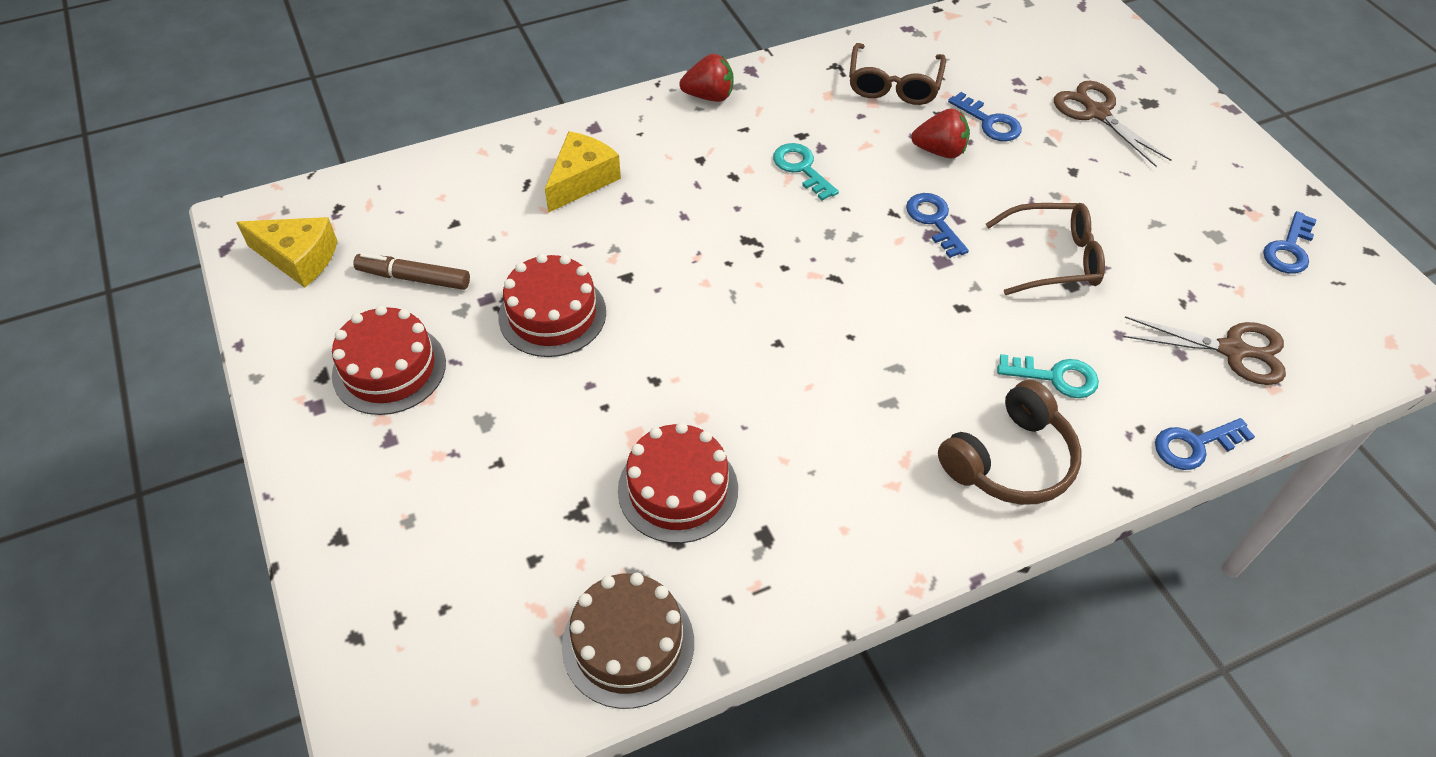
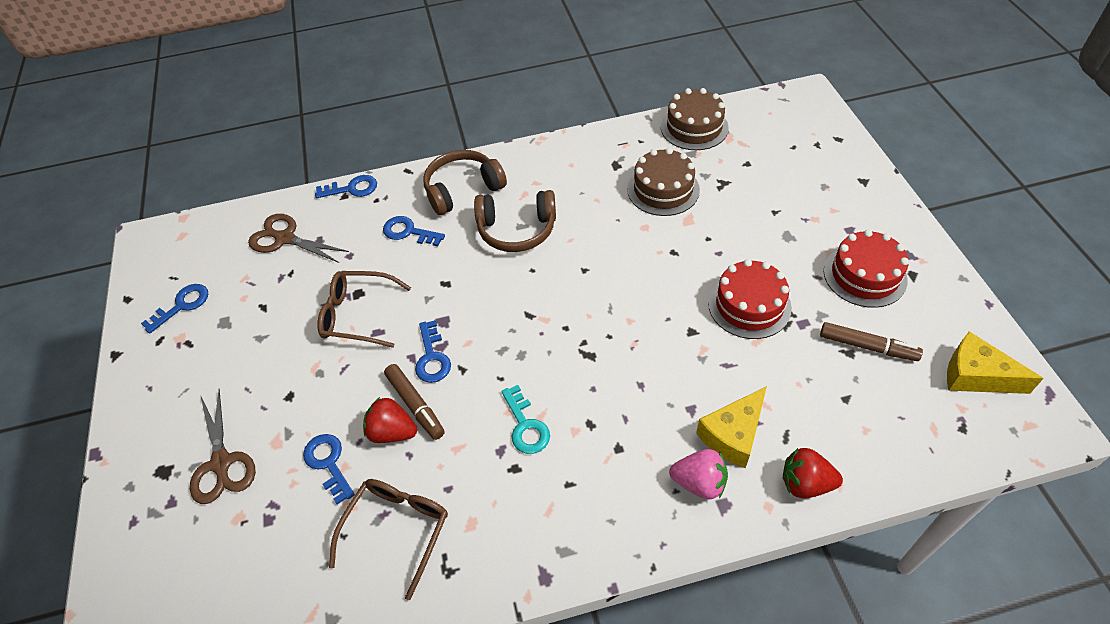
camera: 165 degrees left, 0 degrees up
(617, 140) = (699, 483): none -> pink strawberry
(678, 489) = (663, 189): red cake -> brown cake
(709, 96) = (598, 538): red strawberry -> red strawberry (805, 483)
(894, 395) = (517, 229): none -> brown headphones
(928, 175) = (415, 405): none -> brown marker
(1056, 377) = (408, 232): turquoise key -> blue key

